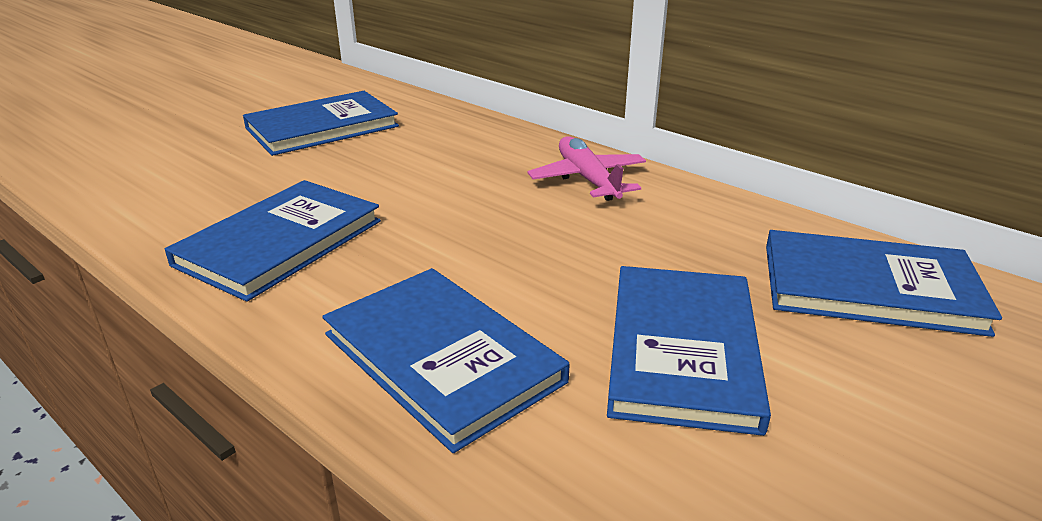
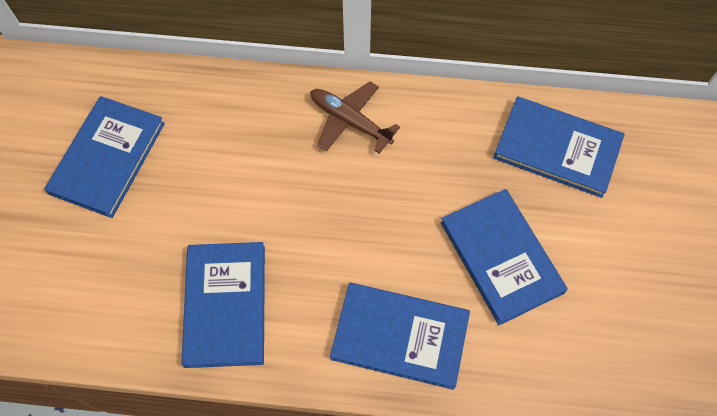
camera: 35 degrees left, 35 degrees up
(588, 179) = (350, 121): pink plane -> brown plane
(869, 288) = (557, 148): blue book -> blue book turned 45 degrees clockwise

